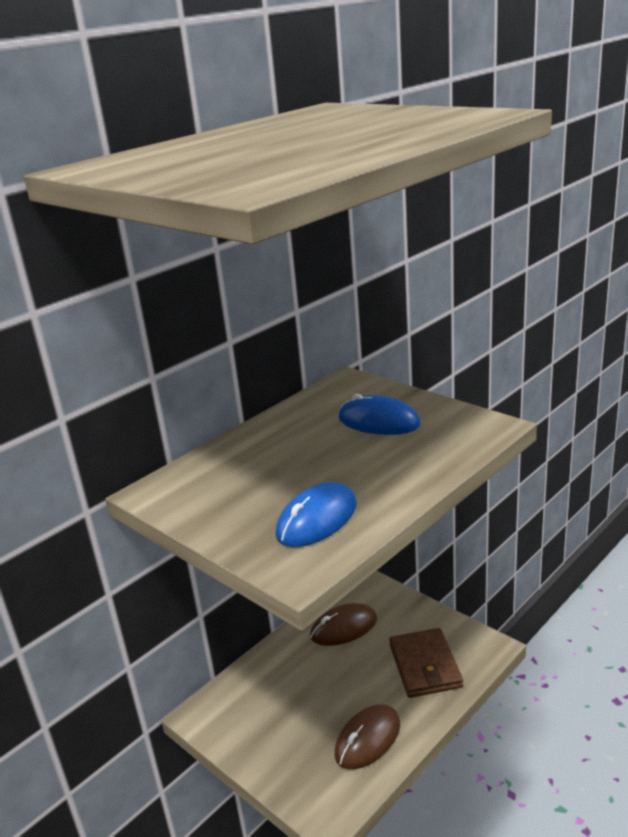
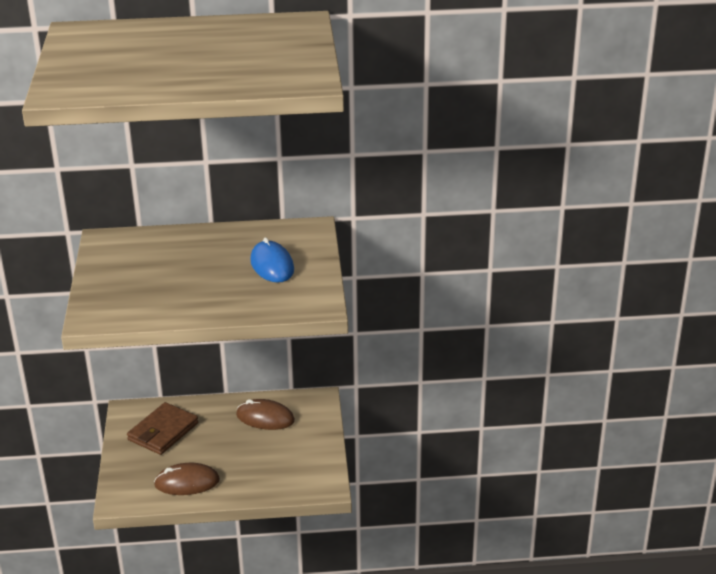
camera: 40 degrees right, 5 degrees up
(317, 519) = (141, 300): blue mouse -> none
(425, 666) = (274, 470): brown wallet -> brown wallet (163, 432)

